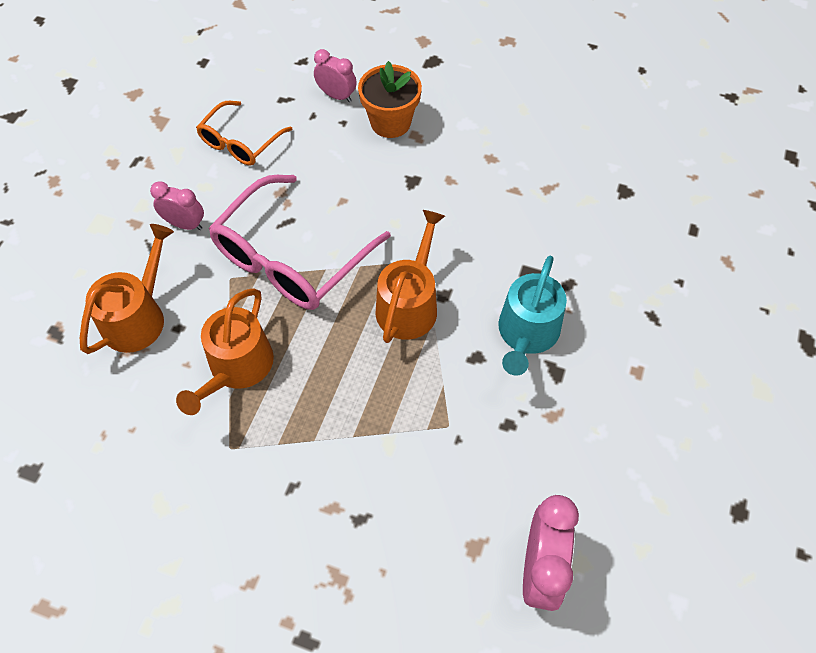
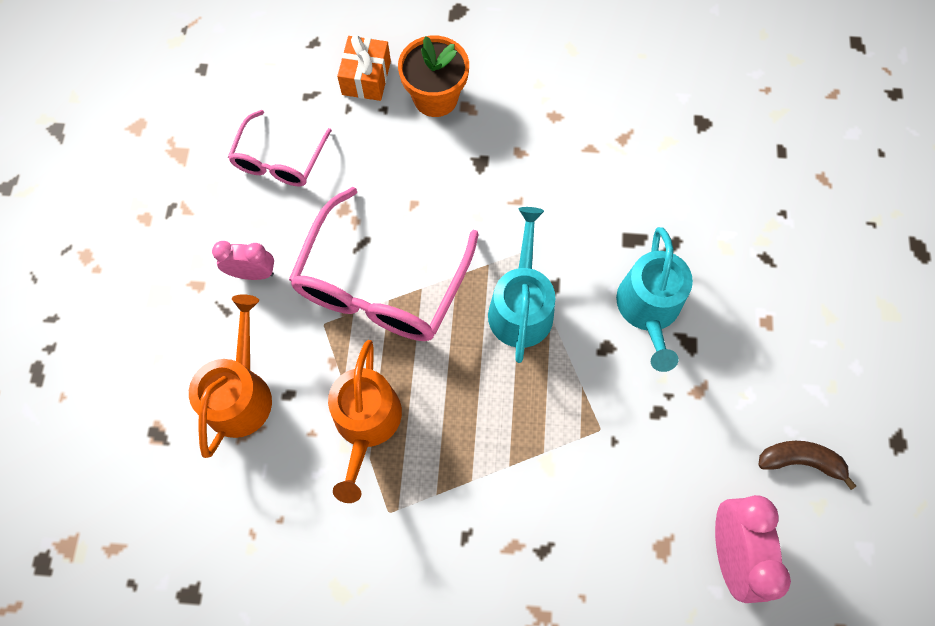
camera: 15 degrees left, 10 degrees up
(241, 142) = (279, 159): orange glasses -> pink glasses
(336, 96) = (366, 78): pink clock -> orange gift
(409, 304) = (521, 307): orange watering can -> turquoise watering can
(635, 503) = (800, 461): none -> brown banana

